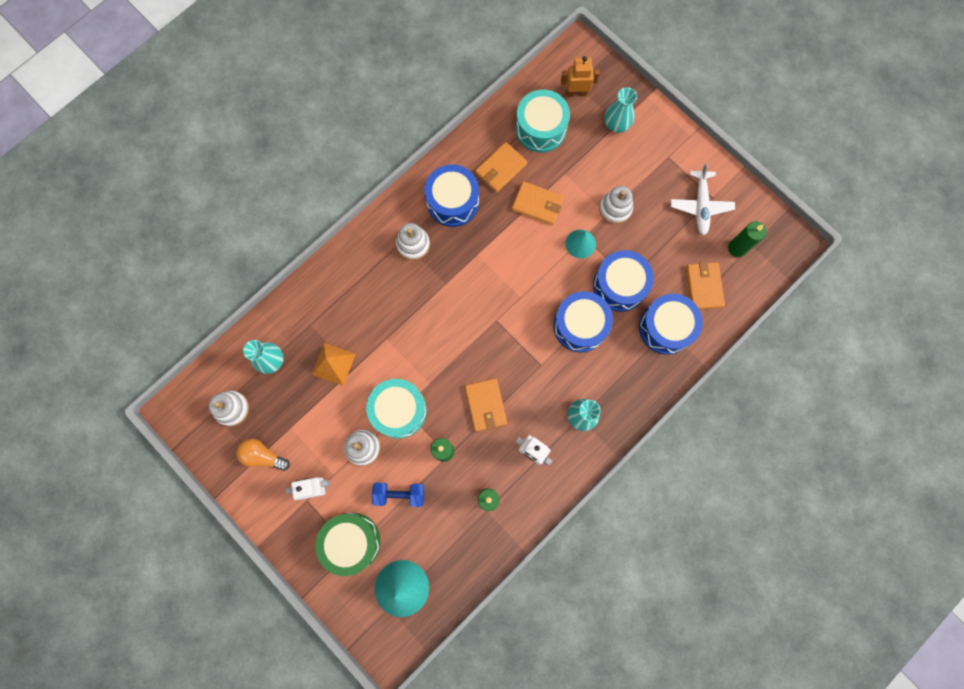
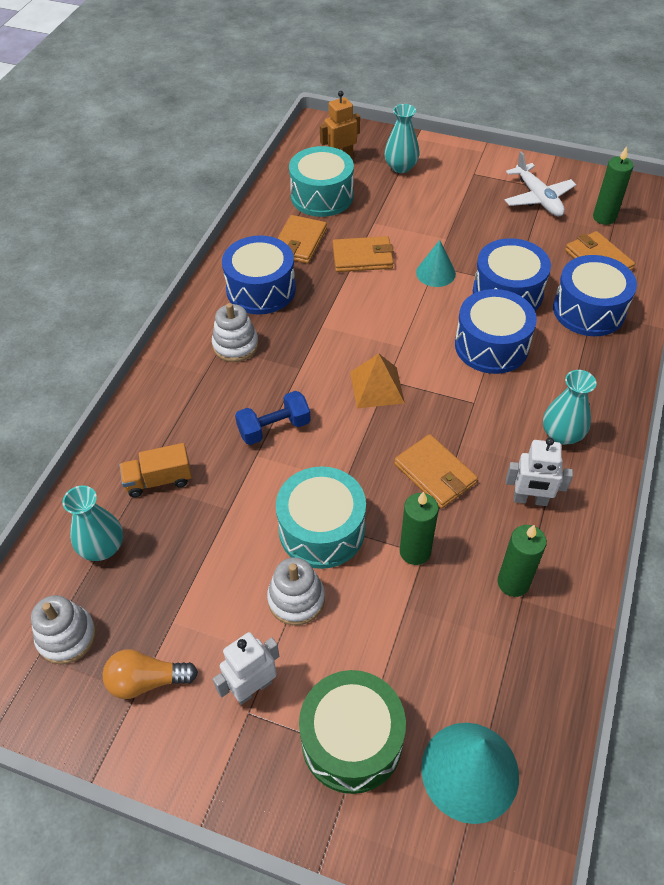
camera: 25 degrees left, 25 degrees down
(321, 329) = (159, 480): none -> orange truck
(333, 364) = (198, 513): orange pyramid -> orange pyramid (377, 387)
(399, 494) = (386, 636): blue dumbbell -> blue dumbbell (274, 428)
(615, 208) = (451, 231): white stacking toy -> none

